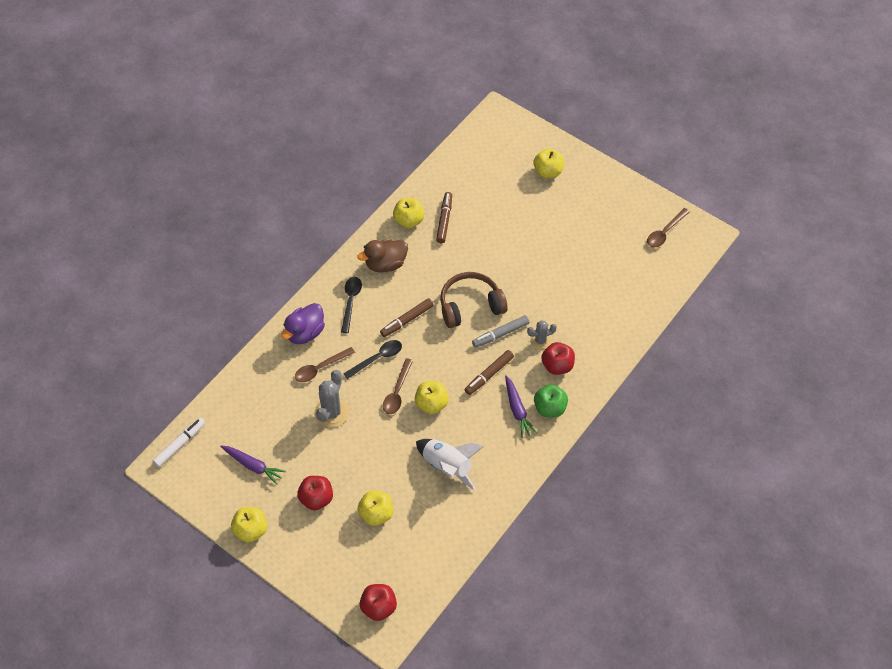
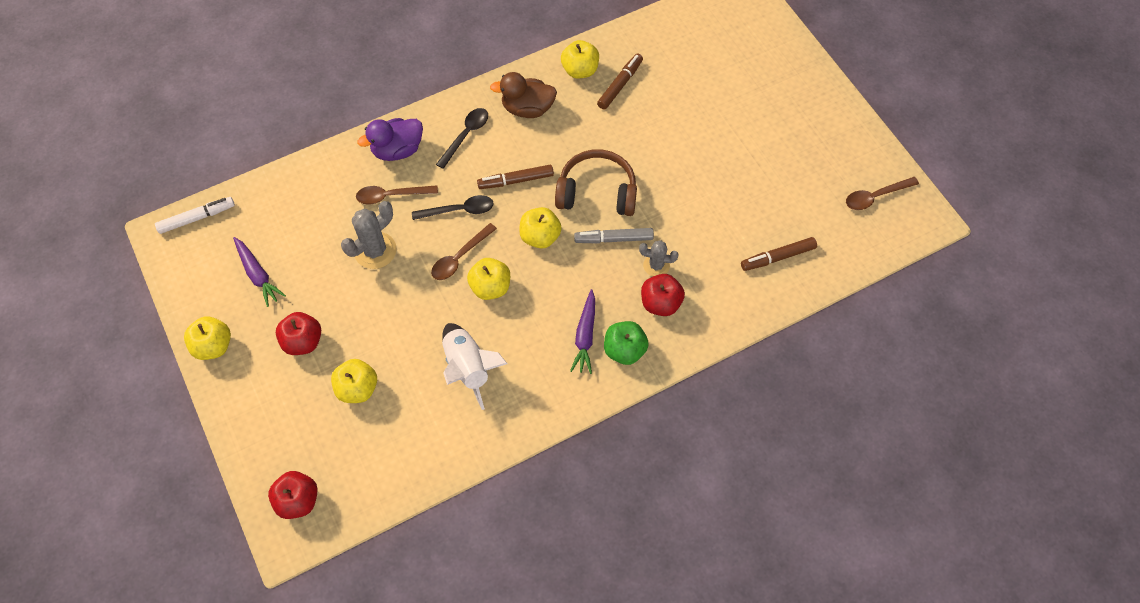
camera: 25 degrees right, 5 degrees up
(489, 375) = (574, 281): brown marker -> brown marker (777, 257)
(548, 171) = (769, 74): yellow apple -> yellow apple (540, 237)

